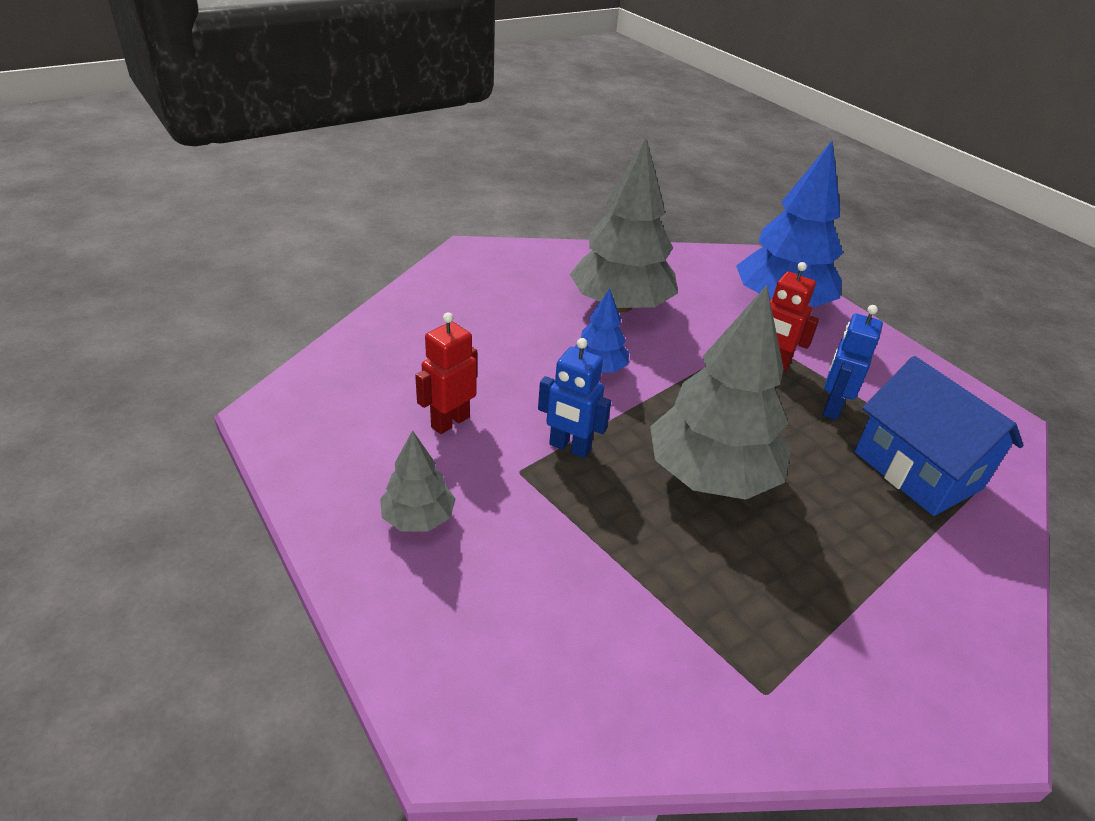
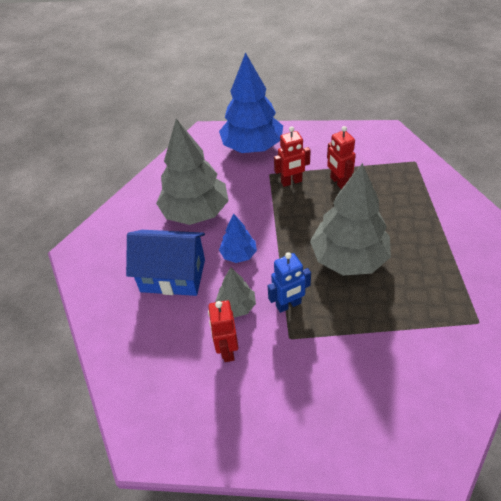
camera: 45 degrees left, 10 degrees up
(418, 518) = (291, 406): grey tree -> grey tree (236, 306)
(831, 407) = (338, 182): blue robot -> red robot
(917, 470) = (396, 182): blue house -> blue house (173, 275)

